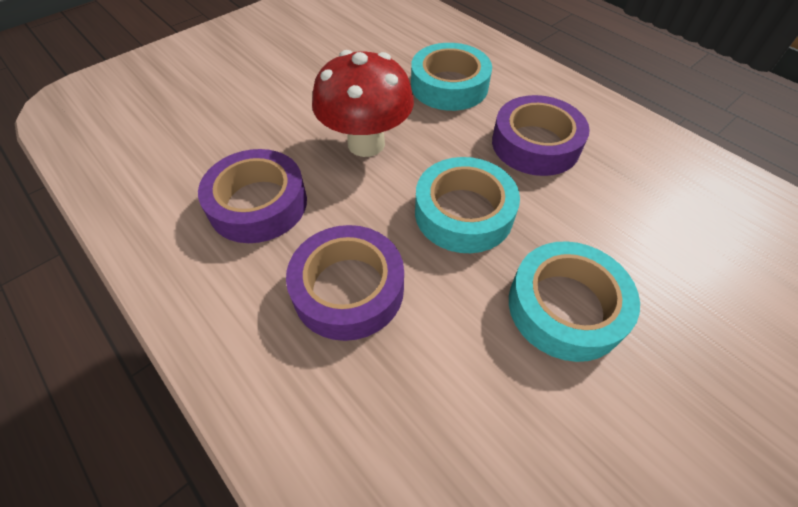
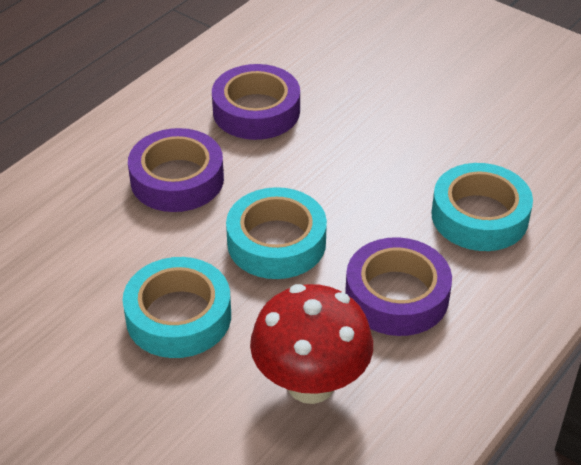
camera: 80 degrees right, 10 degrees down
(366, 143) = (354, 163): red mushroom -> red mushroom (310, 384)

